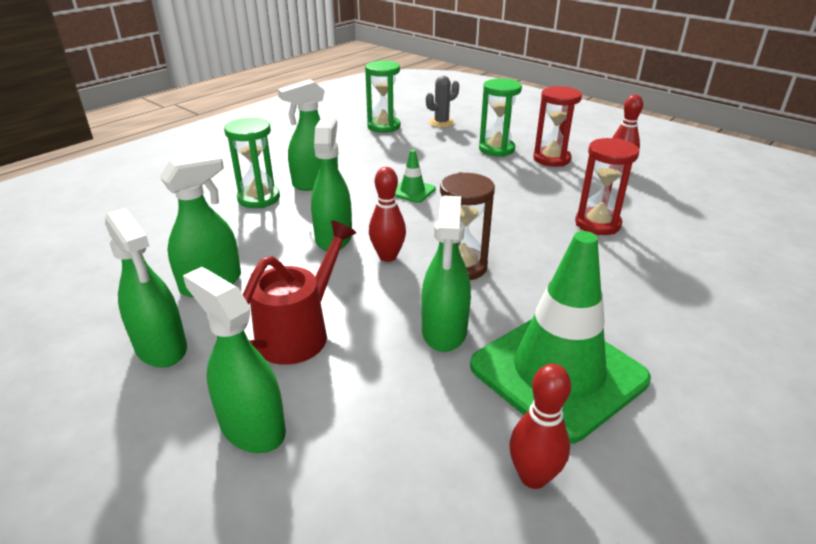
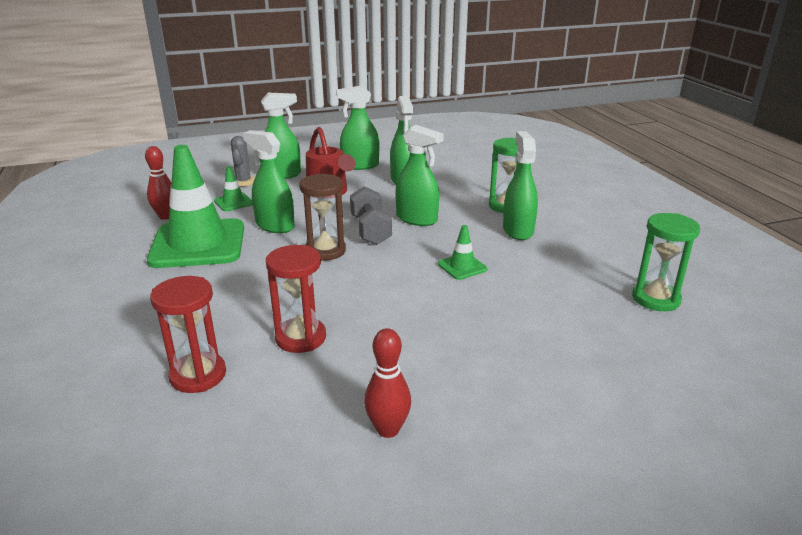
camera: 120 degrees right, 5 degrees down
(388, 256) = (370, 230): red bowling pin -> grey dumbbell
(411, 420) = (233, 202): none -> green traffic cone
(441, 123) = (654, 346): grey cactus -> grey cactus (243, 181)
(496, 149) = (529, 354): green hourglass -> none
(551, 159) = (467, 385): red hourglass -> red hourglass (198, 375)

